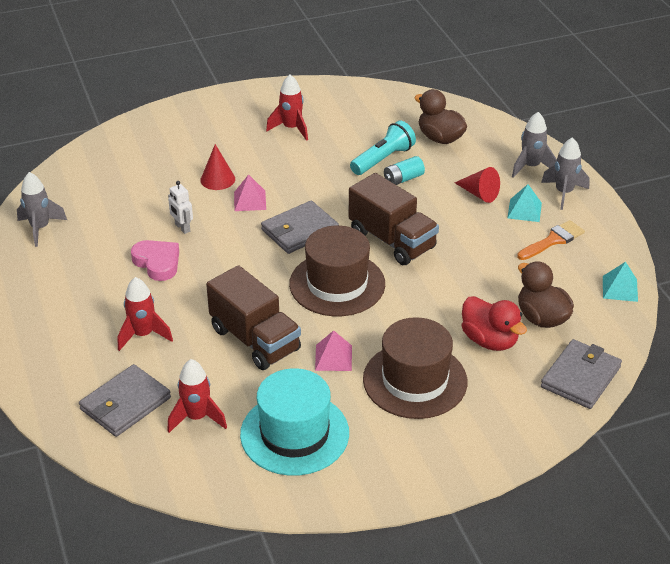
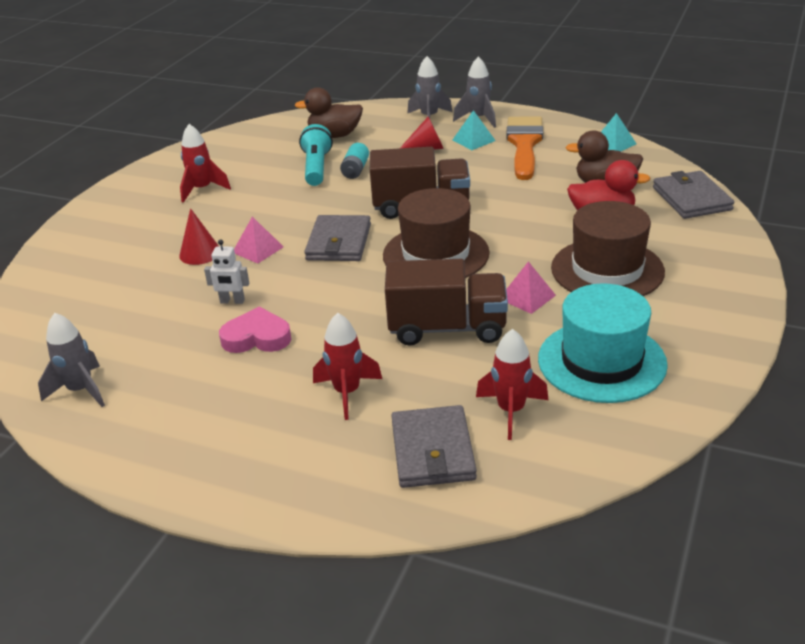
camera: 45 degrees left, 5 degrees down
(553, 240) = (524, 144): orange brush -> orange brush, size x1.64

